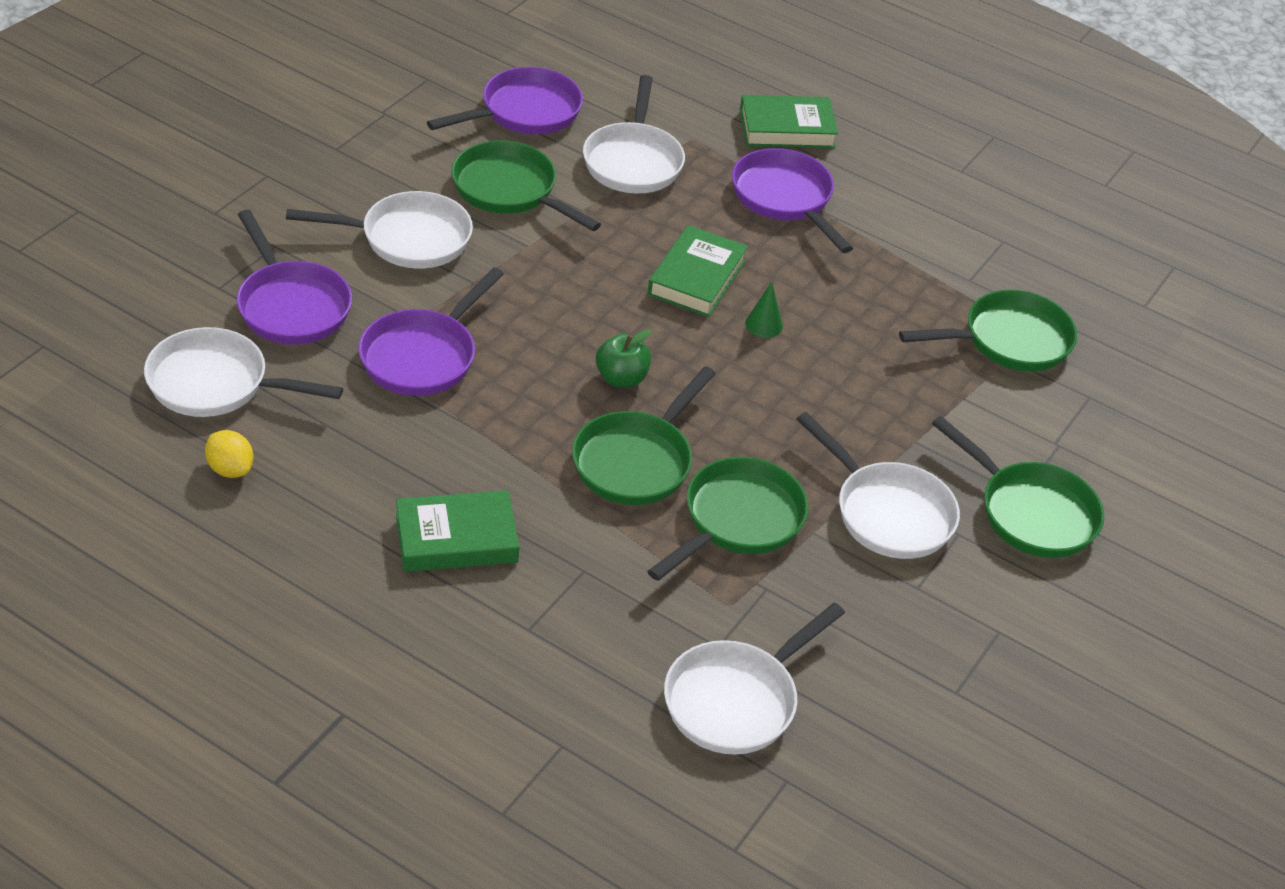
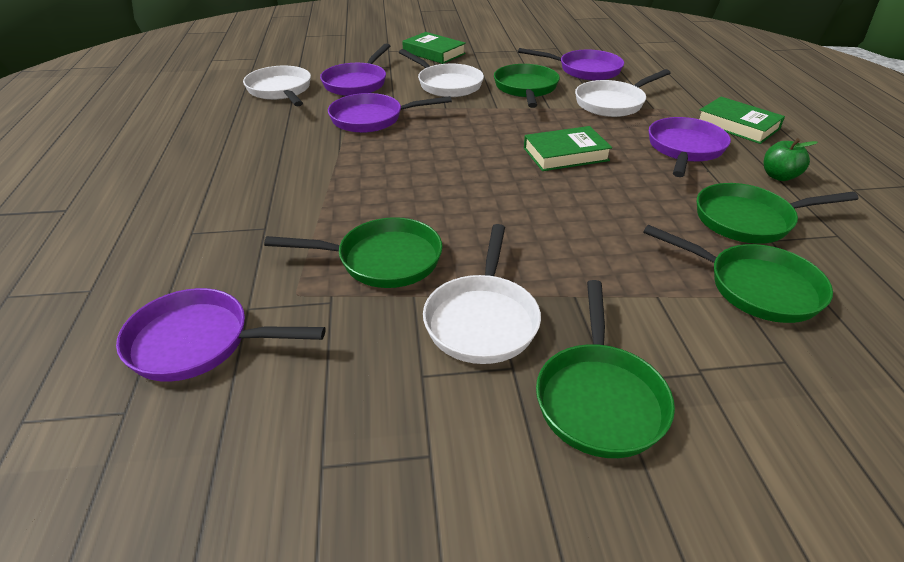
camera: 55 degrees right, 5 degrees down
(230, 469) = (226, 114): yellow lemon -> none
(456, 538) = (245, 181): green book -> green book (434, 53)
(621, 378) = (444, 170): green apple -> green apple (779, 176)
(636, 461) = (383, 203): green pan -> green pan (749, 220)
(736, 700) = (197, 343): white pan -> purple pan
(764, 324) = (571, 189): green cone -> none

